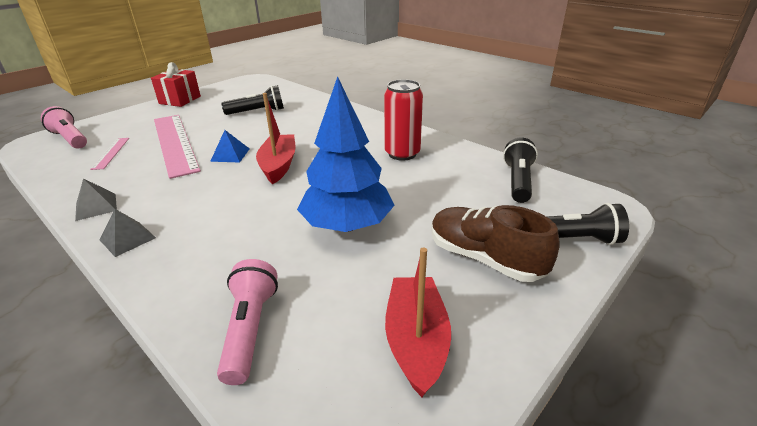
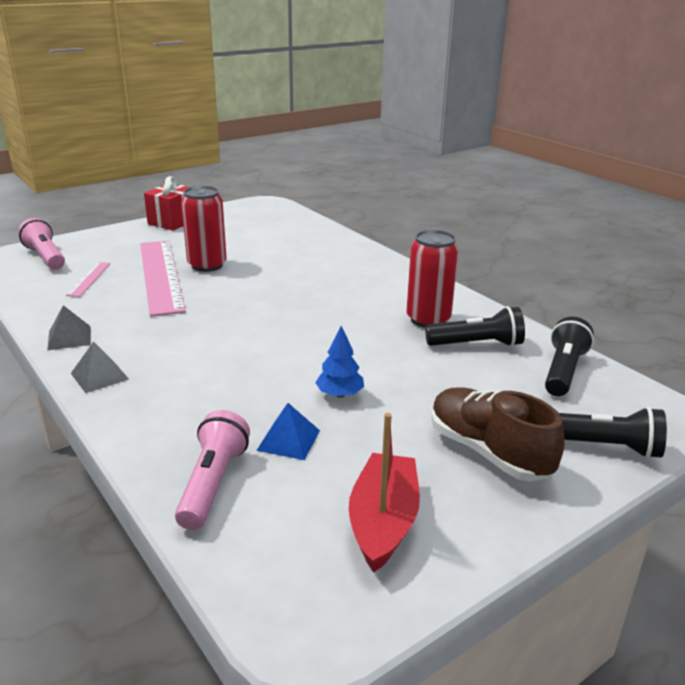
camera: 10 degrees right, 5 degrees down
(213, 131) = (207, 265): none -> red can
(230, 155) = (222, 296): blue pyramid -> blue pyramid (288, 440)
(257, 112) = (263, 247): black flashlight -> black flashlight (477, 344)
(279, 165) = (276, 316): red boat -> none
(347, 225) = (340, 394): blue tree -> blue tree, size x0.45

